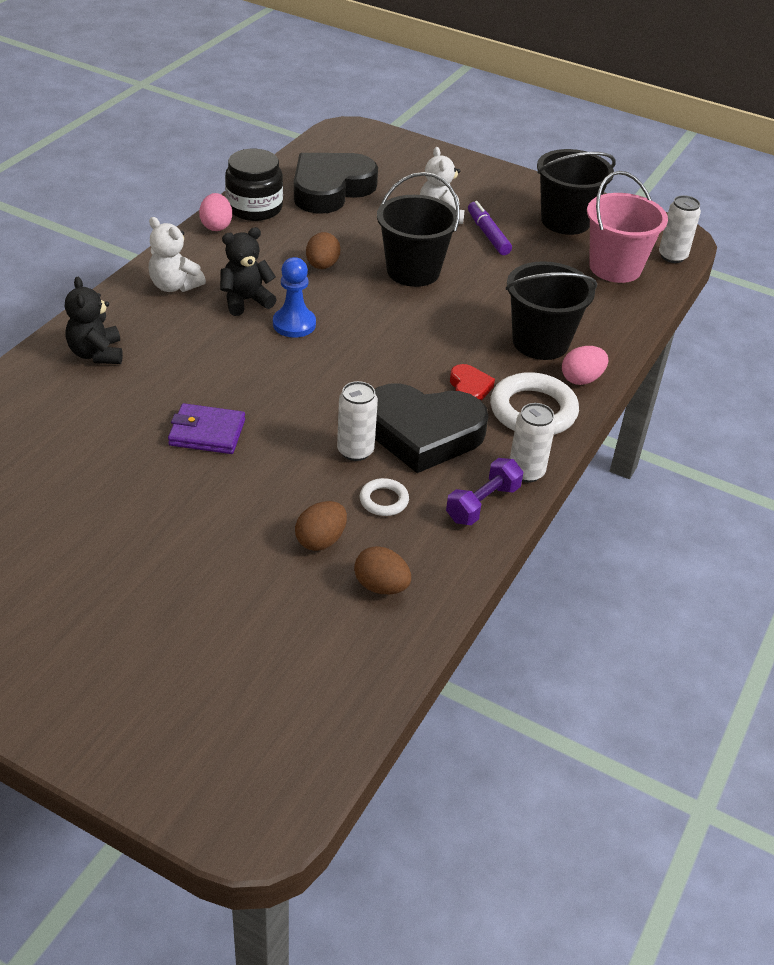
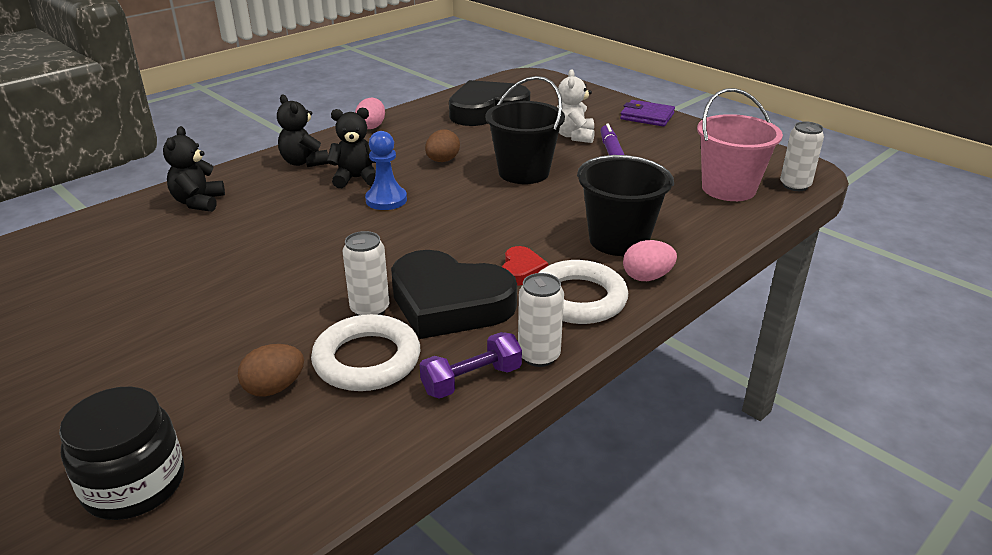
camera: 20 degrees right, 10 degrees down
(174, 286) = (304, 162): white teddy bear -> black teddy bear
(207, 432) = (241, 274): purple wallet -> purple wallet (647, 116)
(254, 208) = (413, 117): black jar -> black jar (134, 484)
(381, 586) = (304, 447): brown egg -> none
(384, 500) = (367, 359): white ring -> white ring, size x1.96
(565, 221) = (694, 149): black bucket -> none

